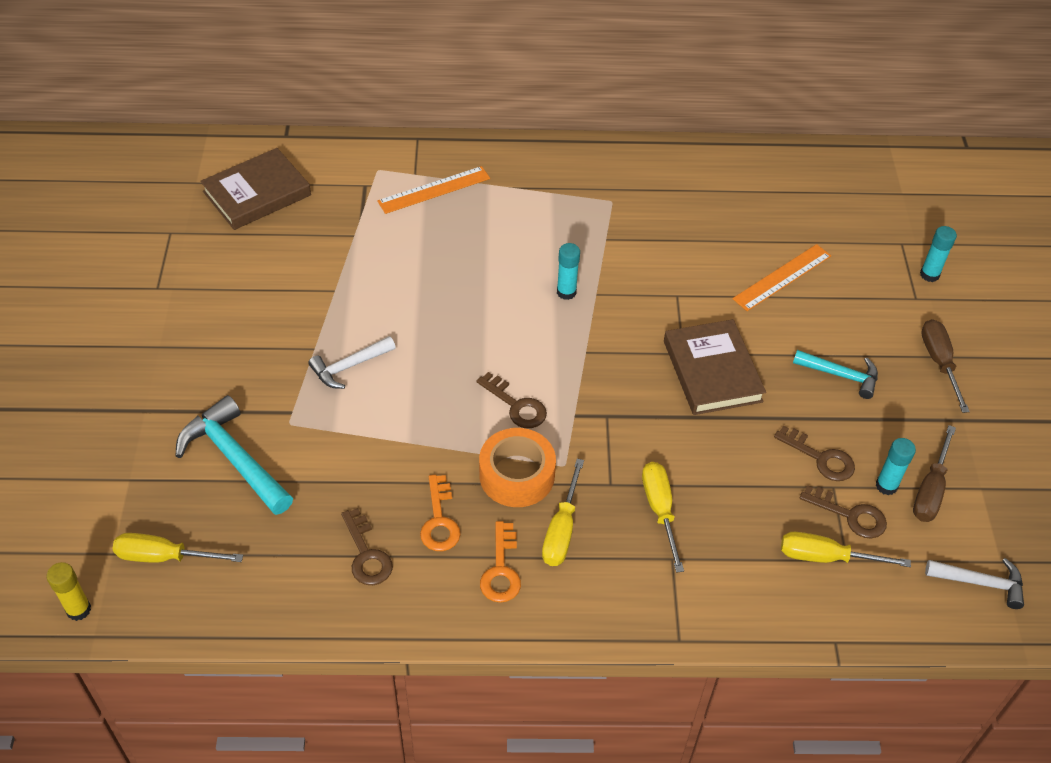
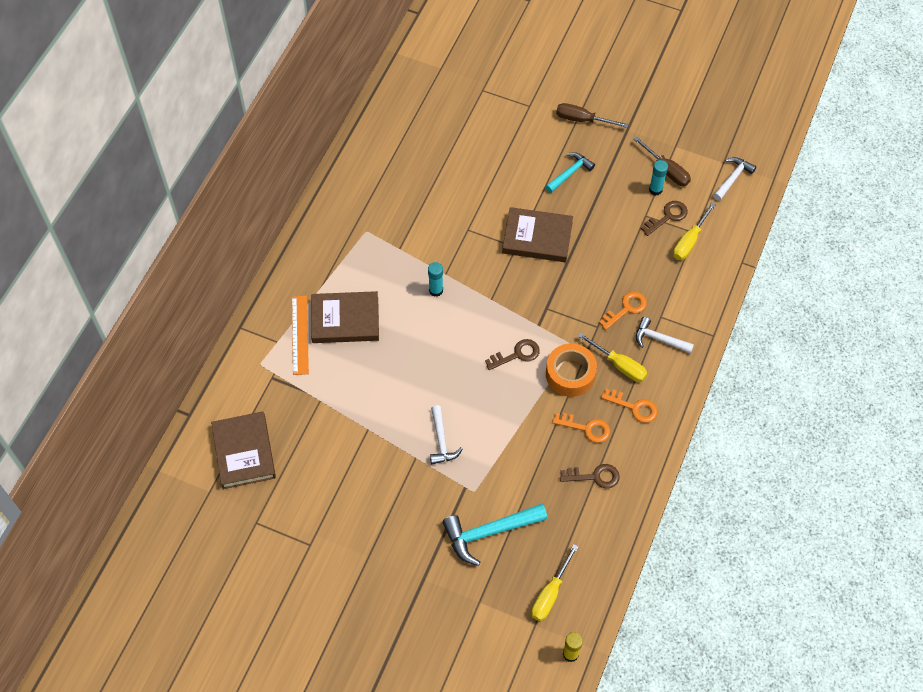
camera: 65 degrees left, 10 degrees up
(476, 222) = (345, 320): none -> brown book
(632, 568) = (659, 339): none -> white hammer
(660, 510) = (626, 309): yellow screwdriver -> orange key
(782, 277) = (480, 166): orange ruler -> none
(820, 458) = (624, 212): brown key -> none
(929, 275) = (514, 89): turquoise glue stick -> none

